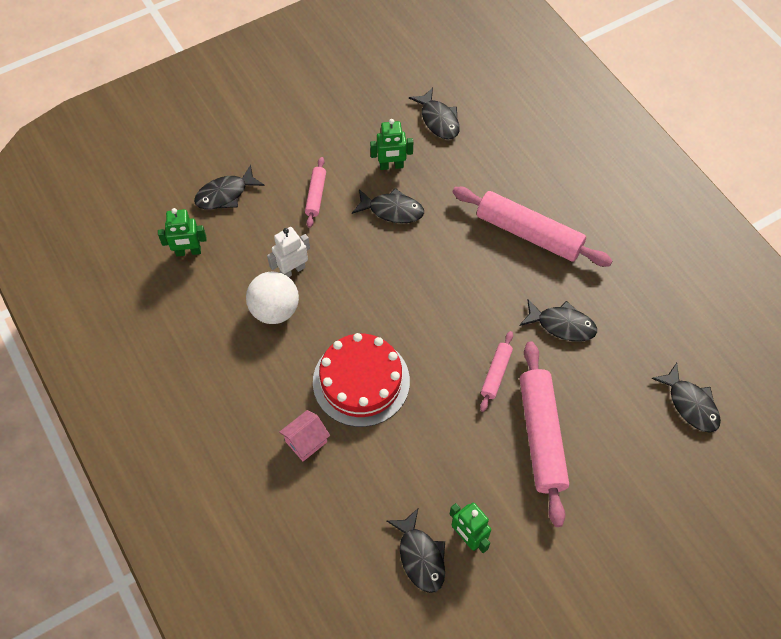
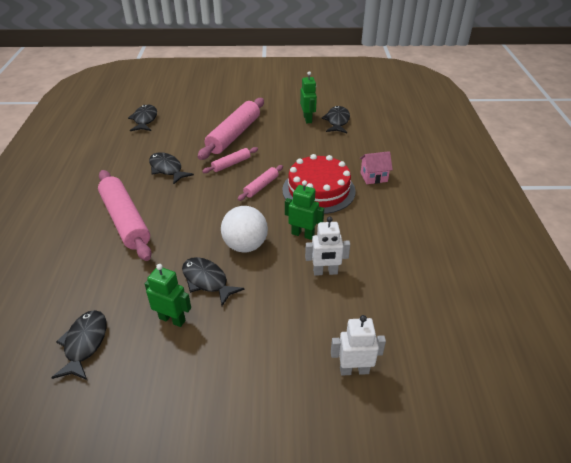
camera: 150 degrees left, 20 degrees down
(188, 252) = (416, 328): green robot -> green robot (303, 234)
(225, 194) = (354, 370): black fish -> white robot
(275, 310) = (356, 251): white ball -> white ball (245, 245)
(316, 195) = (263, 325): pink rolling pin -> pink rolling pin (261, 186)

